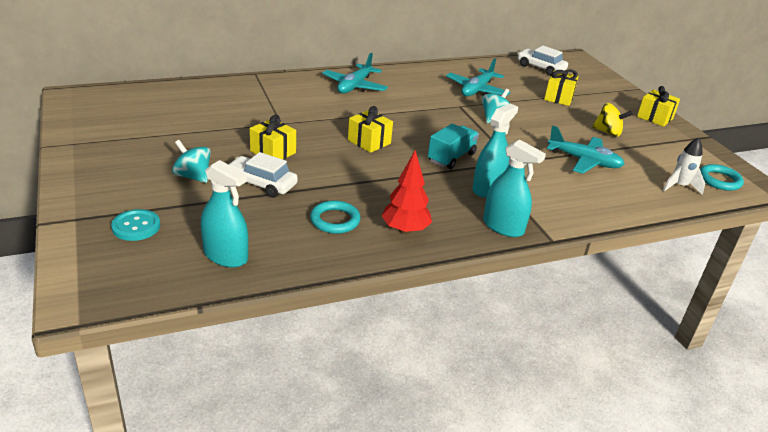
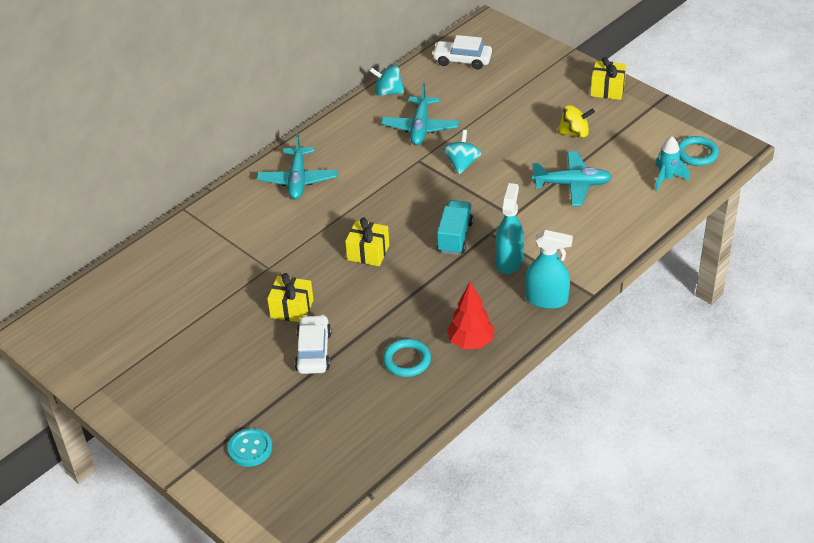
camera: 20 degrees left, 10 degrees up
(193, 176) = (247, 373): turquoise spinning top -> turquoise spinning top (388, 92)
(225, 256) = (349, 440): turquoise spray bottle -> none
(261, 184) = (313, 351): white car -> white car turned 90 degrees clockwise
(558, 97) = (504, 101): yellow gift -> none
(679, 186) = (667, 178): white rocket -> turquoise rocket

